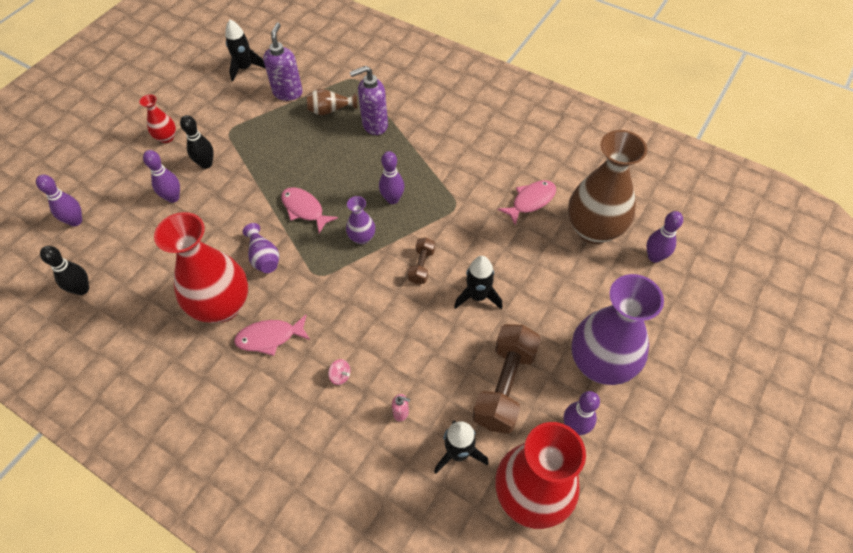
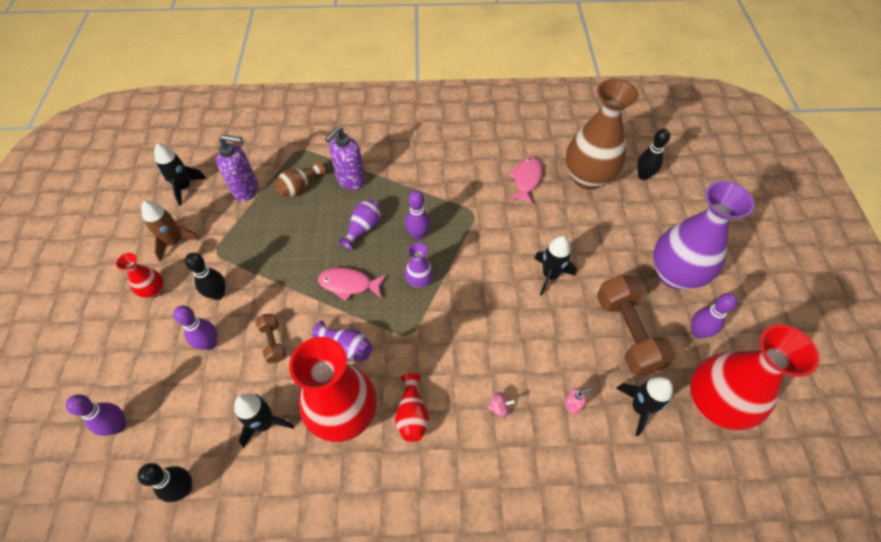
camera: 35 degrees left, 0 degrees up
(165, 278) = (265, 423): none -> black rocket
(207, 108) = (174, 242): none -> brown rocket
(270, 337) = (412, 414): pink fish -> red vase
(288, 92) = (246, 190): purple soap dispenser -> purple soap dispenser turned 120 degrees clockwise
(352, 170) = (363, 228): none -> purple vase
(421, 266) = (488, 276): brown dumbbell -> brown dumbbell (273, 342)
(654, 257) = (643, 175): purple bowling pin -> black bowling pin

